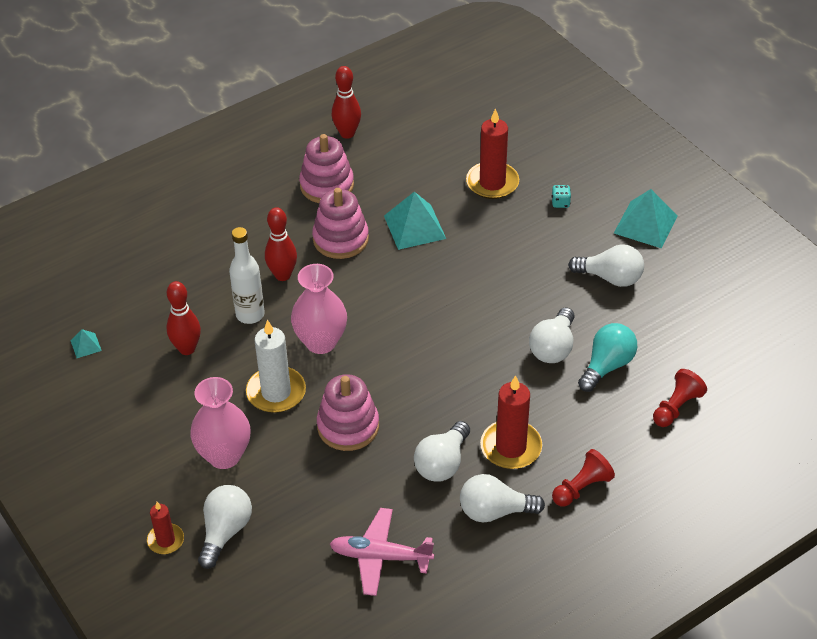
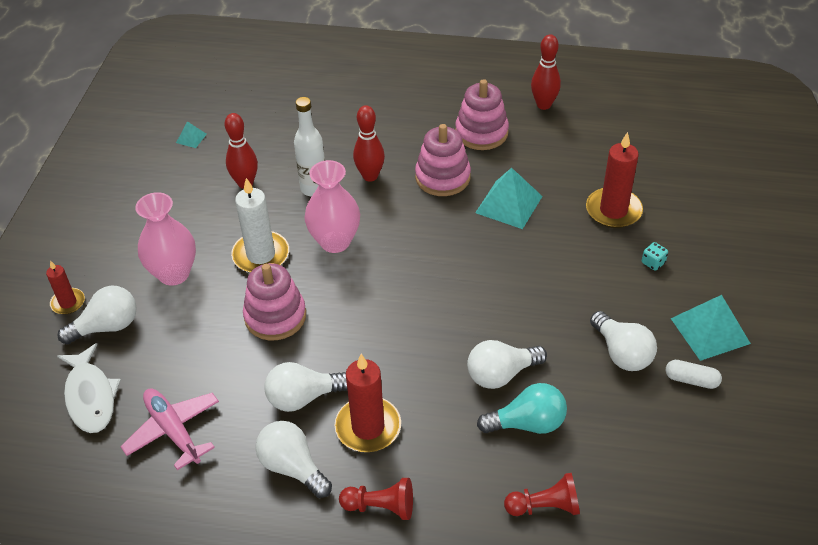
camera: 45 degrees right, 0 degrees up
(284, 586) = (90, 396): none -> white fish
(670, 264) = (691, 380): none -> white capsule

